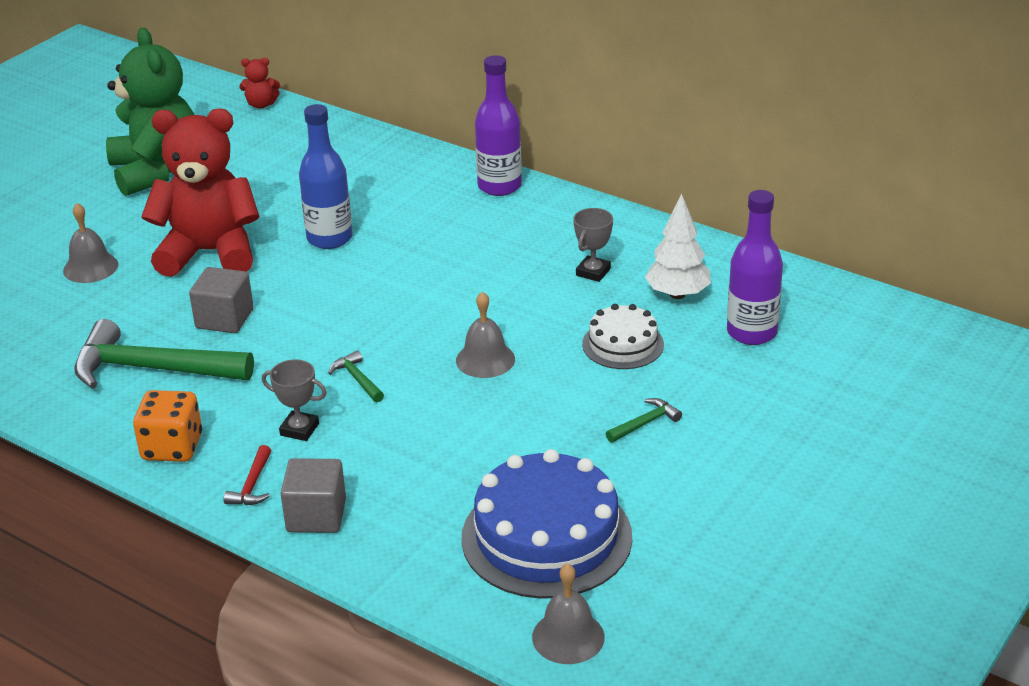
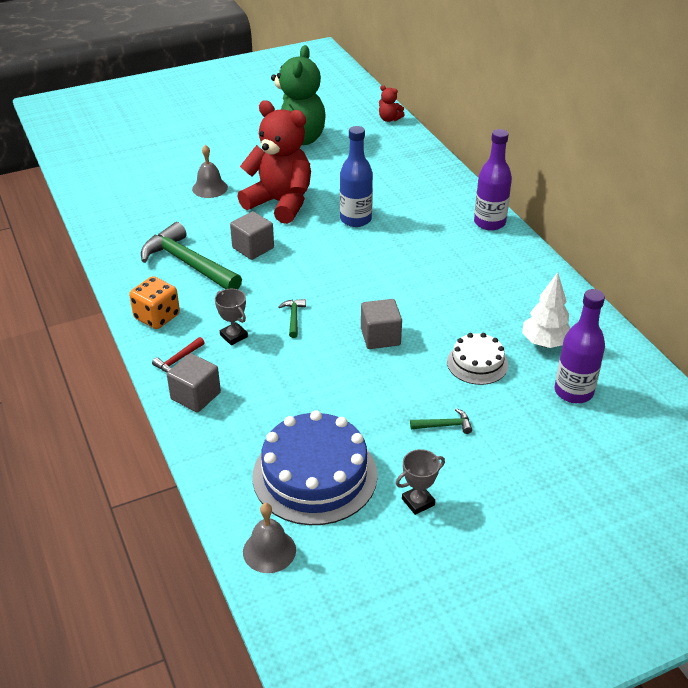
camera: 30 degrees right, 5 degrees up
(485, 359) = (380, 337): grey bell -> grey cube
(593, 272) = (500, 305): grey trophy -> grey trophy (418, 502)

